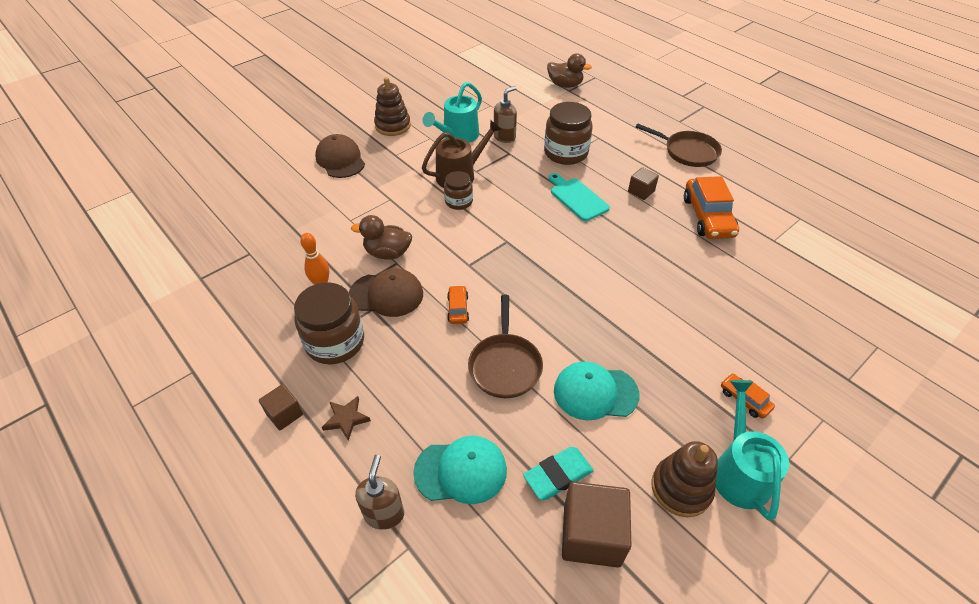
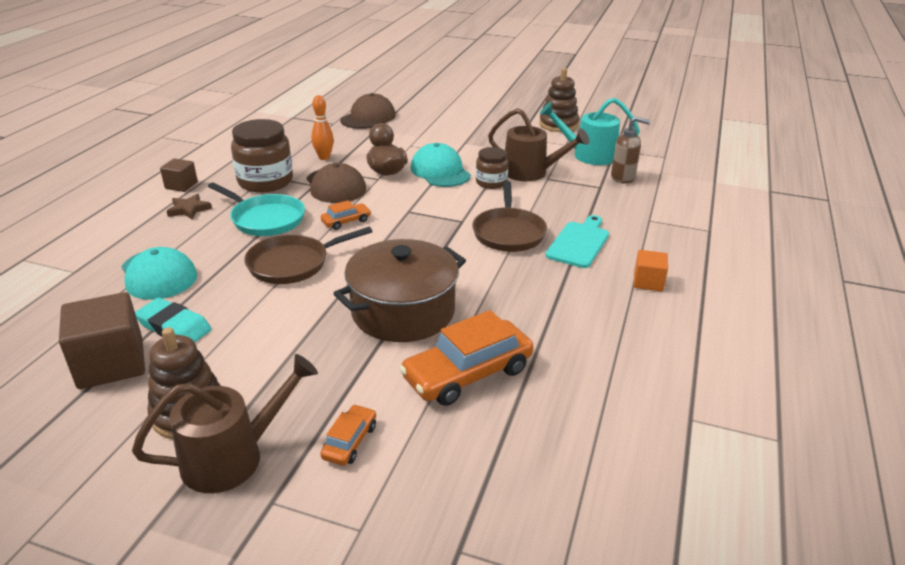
camera: 60 degrees right, 15 degrees down
(340, 160) = (481, 119): brown cap -> brown cap (368, 117)
(384, 513) = (103, 252): brown soap dispenser -> none
(412, 363) = (265, 219): none -> turquoise pan
(565, 85) = (776, 186): brown duck -> none
(566, 153) = (649, 217): brown jar -> none
(595, 392) = (291, 324): turquoise cap -> turquoise cap (440, 171)
(612, 321) = (403, 311): none -> brown pot
(641, 191) = (648, 282): brown cube -> orange cube
(687, 152) = (783, 301): brown pan -> brown pan (508, 232)
(707, 217) = (665, 345): orange car -> orange car (467, 373)
(739, 471) = (232, 457): turquoise watering can -> brown watering can

